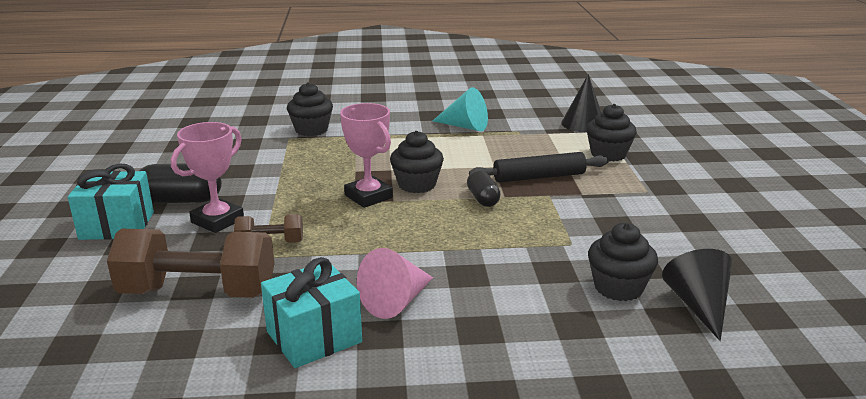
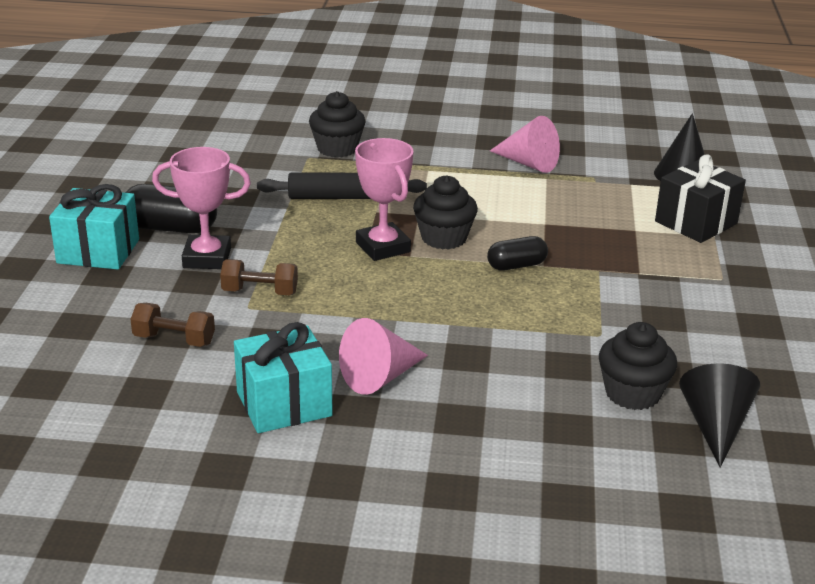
camera: 10 degrees right, 5 degrees up
(198, 292) = (174, 340): brown dumbbell -> brown dumbbell, size x0.49
(217, 220) = (207, 258): pink trophy -> pink trophy turned 45 degrees clockwise
(465, 126) = (528, 163): turquoise cone -> pink cone
(483, 199) = (516, 266): black capsule -> black capsule turned 75 degrees clockwise
(539, 177) = (595, 244): black rolling pin -> black rolling pin (342, 197)
(608, 154) = (696, 222): black cupcake -> black gift

